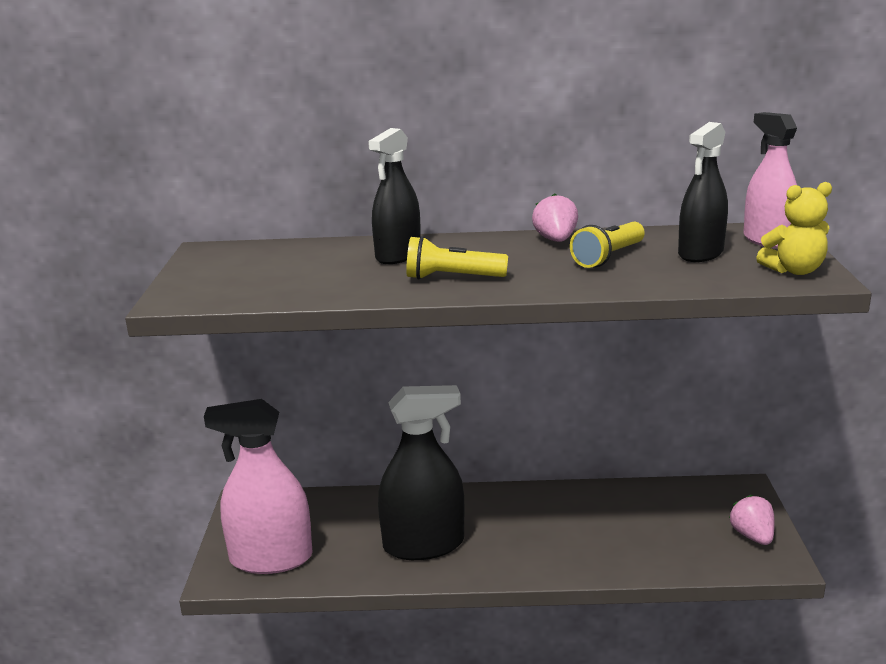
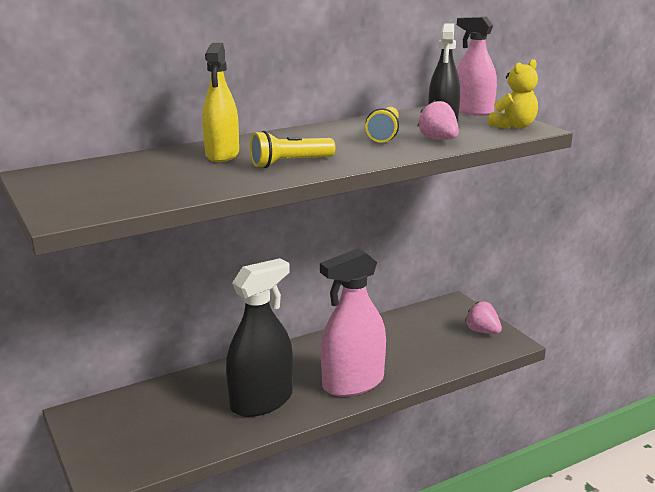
camera: 30 degrees left, 0 degrees up
(271, 558) = (139, 449): pink spray bottle -> pink spray bottle (353, 383)
(398, 255) = (222, 154): black spray bottle -> yellow spray bottle
(556, 240) = (331, 129): pink strawberry -> pink strawberry (438, 139)

